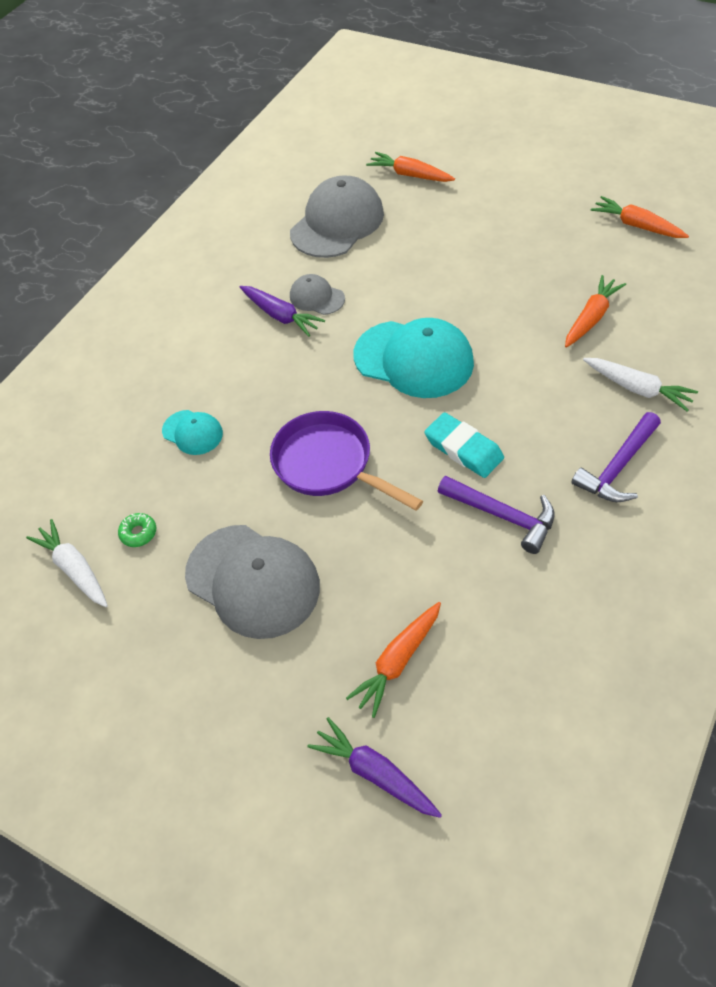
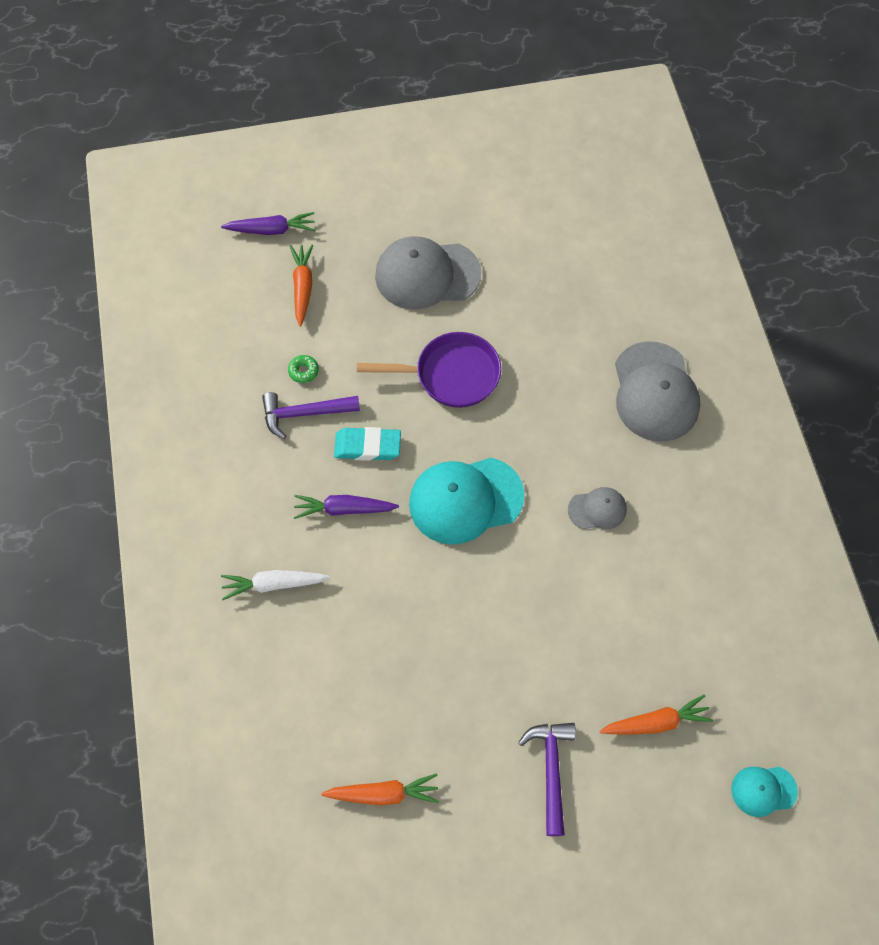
camera: 135 degrees right, 10 degrees up
(74, 568) = (540, 214): white carrot -> none
(138, 533) = (526, 255): green donut -> green donut (303, 371)
(192, 432) = (567, 337): turquoise cap -> turquoise cap (763, 790)
(281, 316) = (608, 472): purple carrot -> purple carrot (344, 509)
(337, 223) = (663, 607): grey cap -> grey cap (655, 392)
(591, 318) = (354, 638): orange carrot -> none
(618, 467) = (249, 502): purple hammer -> purple hammer (551, 770)

